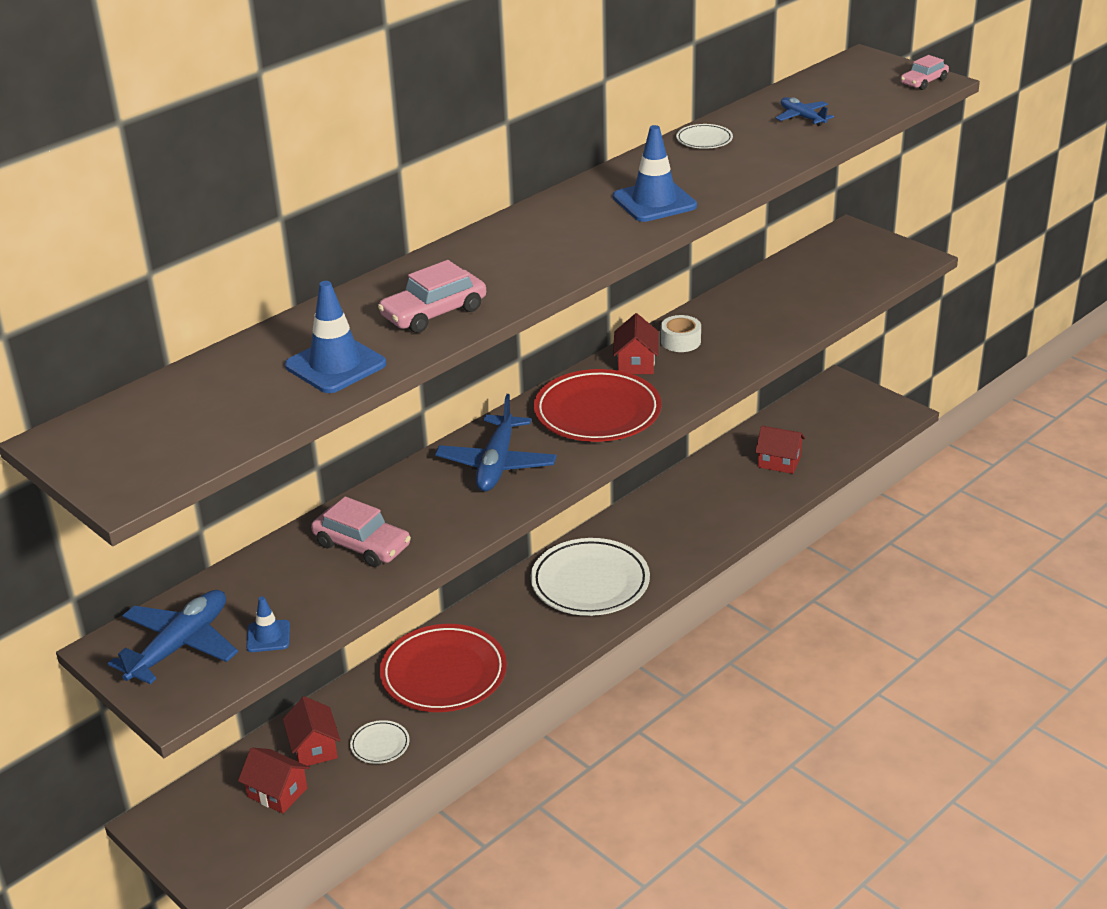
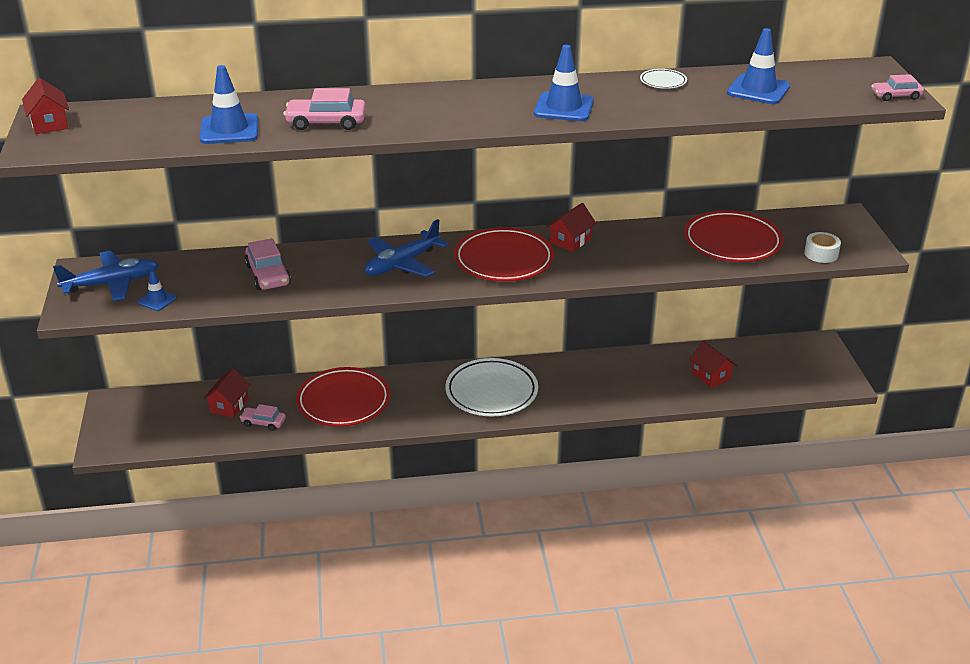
camera: 35 degrees right, 0 degrees up
(277, 792) = (183, 419): red house -> red house (49, 124)
(380, 745) = (263, 422): white plate -> pink car
(680, 341) = (619, 239): white tape -> white tape (821, 254)
(787, 299) = (732, 242): none -> red plate
(802, 117) = (758, 90): blue plane -> blue traffic cone

